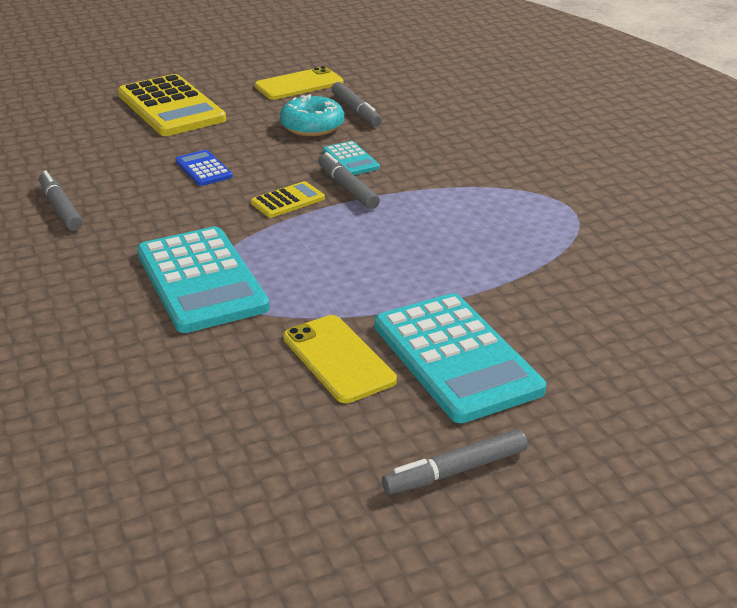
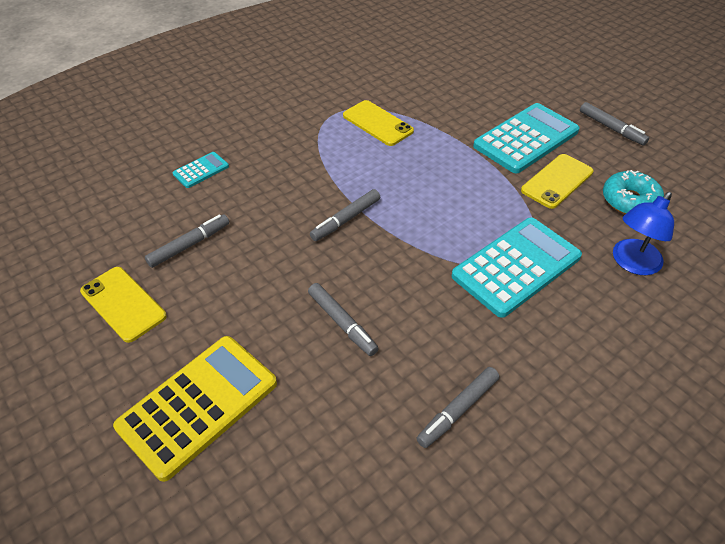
camera: 105 degrees left, 15 degrees up
(139, 374) = (632, 263): none -> blue lamp
(203, 169) = (342, 323): blue calculator -> grey marker
(288, 201) = (380, 249): yellow calculator -> none
(312, 126) = (231, 268): turquoise donut -> turquoise donut (629, 201)
(350, 159) = (295, 228): turquoise calculator -> turquoise calculator (201, 170)
(536, 234) = (377, 123): none -> yellow phone

